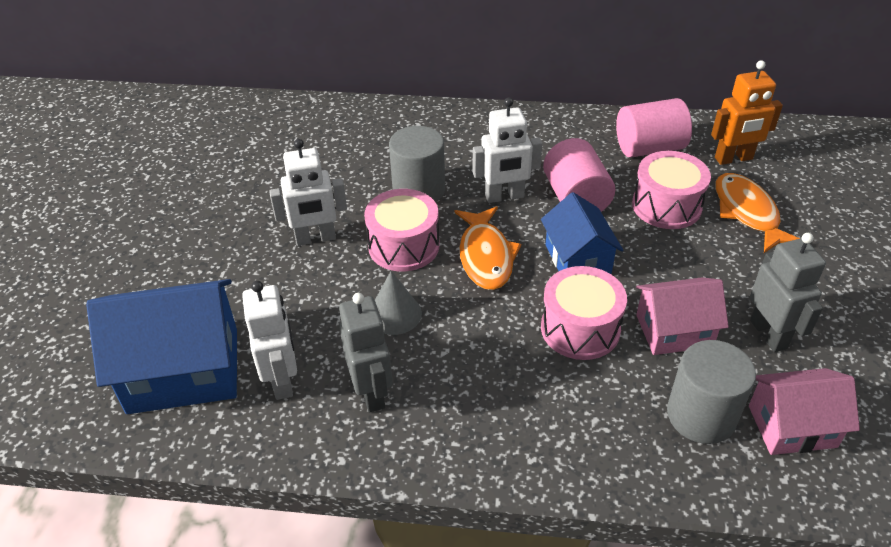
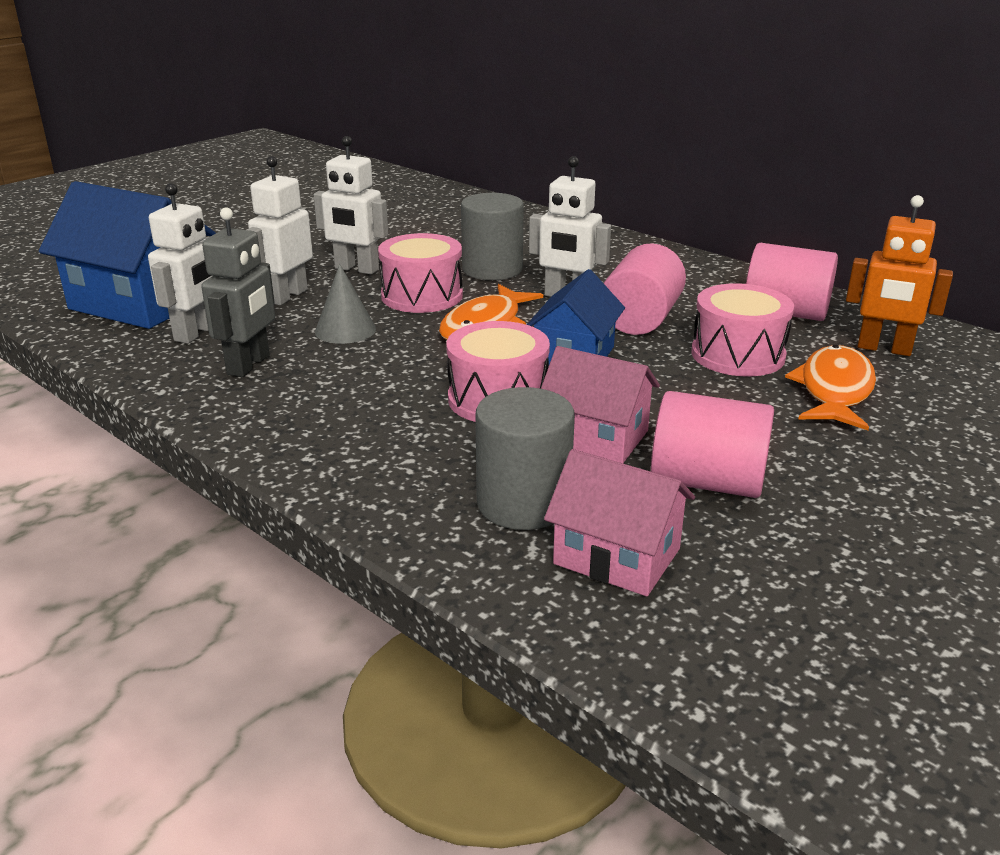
camera: 35 degrees right, 15 degrees down
(300, 298) = (287, 296): none -> white robot
(769, 334) = (707, 482): grey robot -> pink cylinder

